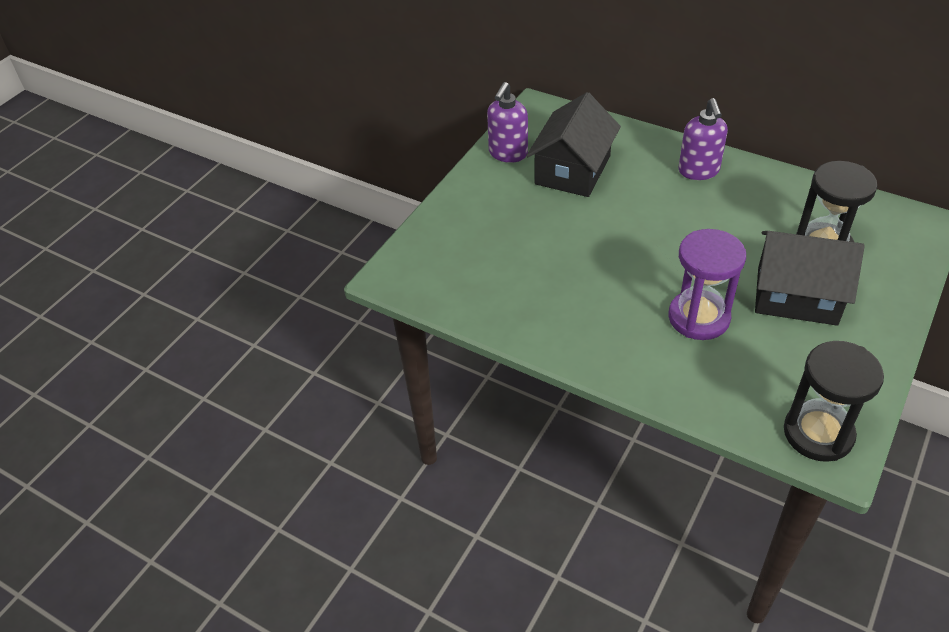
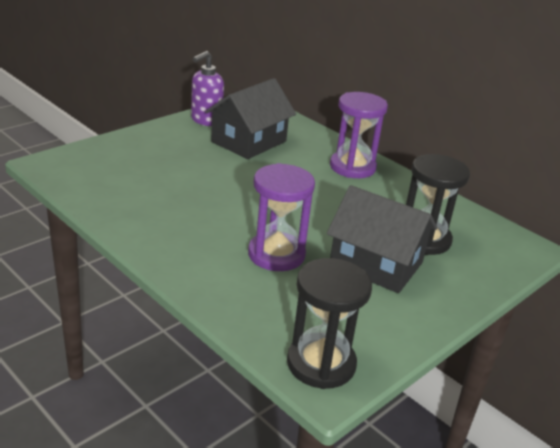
camera: 10 degrees right, 15 degrees down
(698, 171) = (352, 167): purple soap dispenser -> purple hourglass

